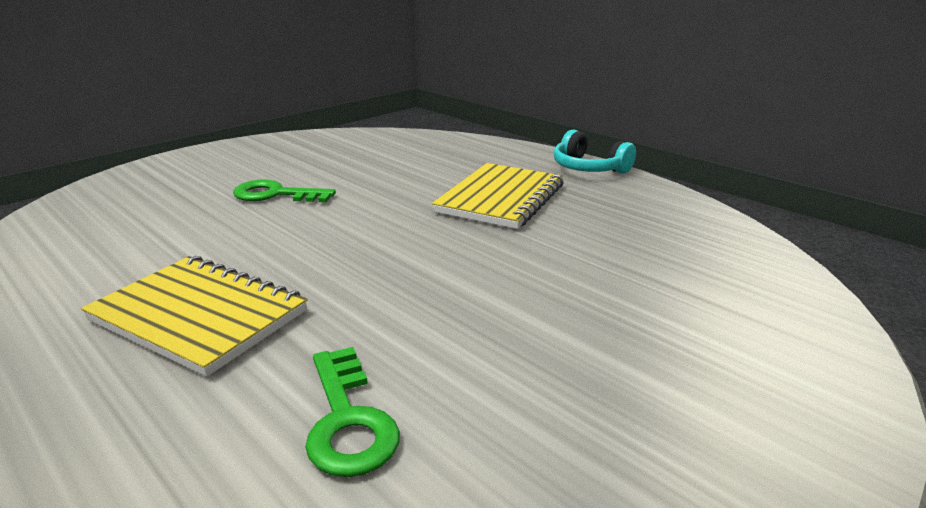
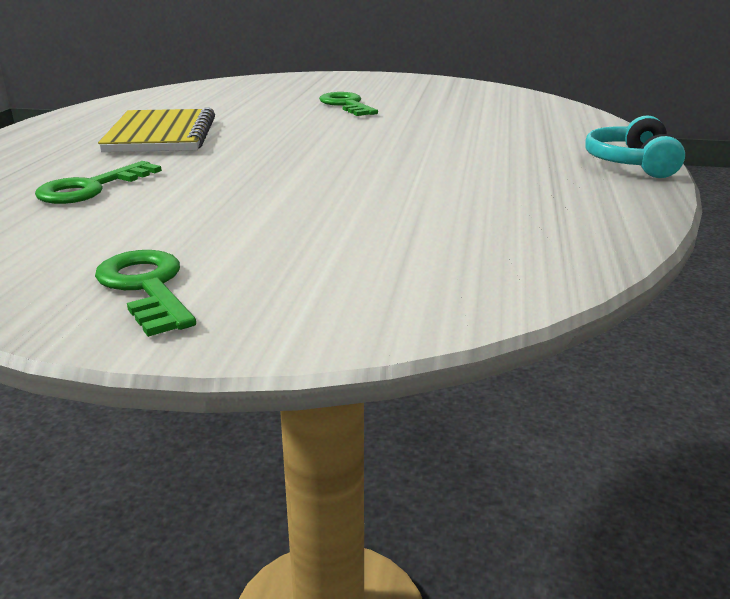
camera: 55 degrees right, 0 degrees up
(501, 198) = (475, 153): yellow notebook -> none
(717, 455) = (146, 287): none -> green key

